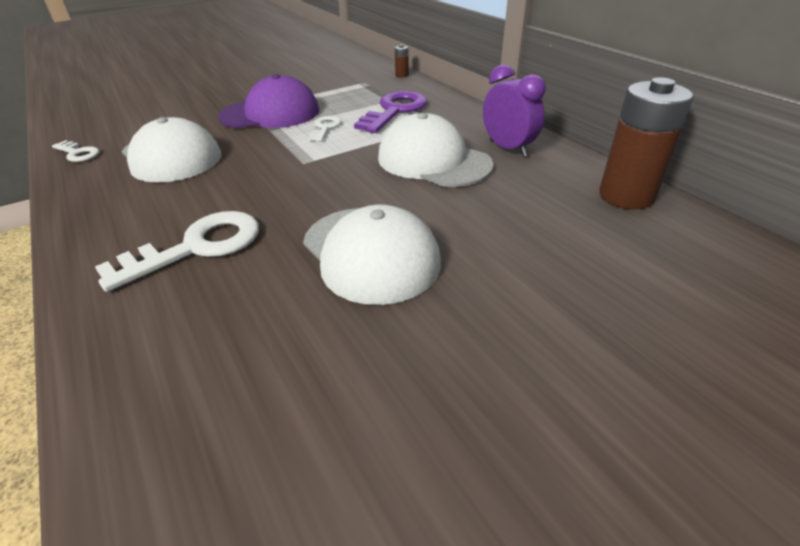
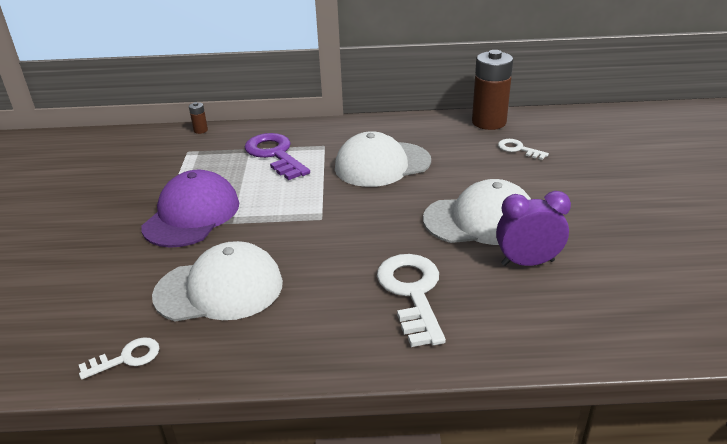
camera: 60 degrees left, 5 degrees down
(325, 128) = (266, 194): white key -> white key (518, 149)
(508, 148) = (395, 134): purple clock -> purple clock (527, 263)

